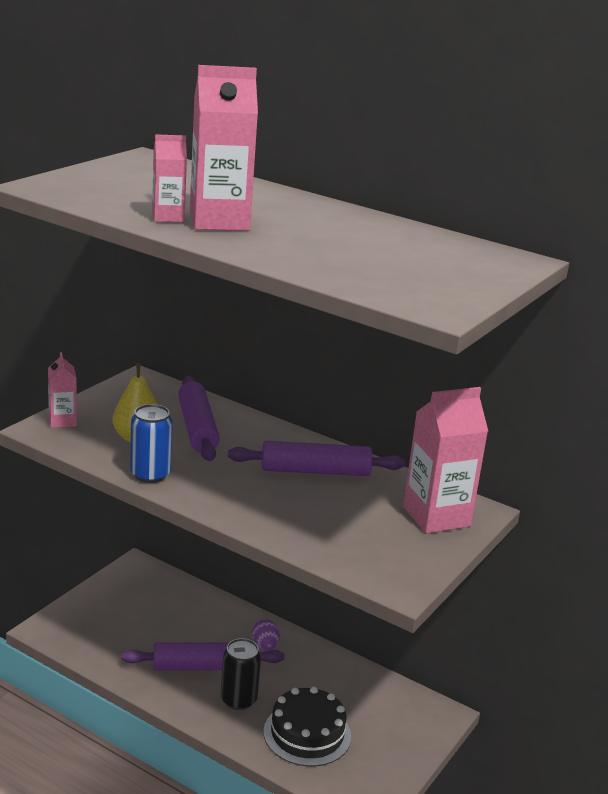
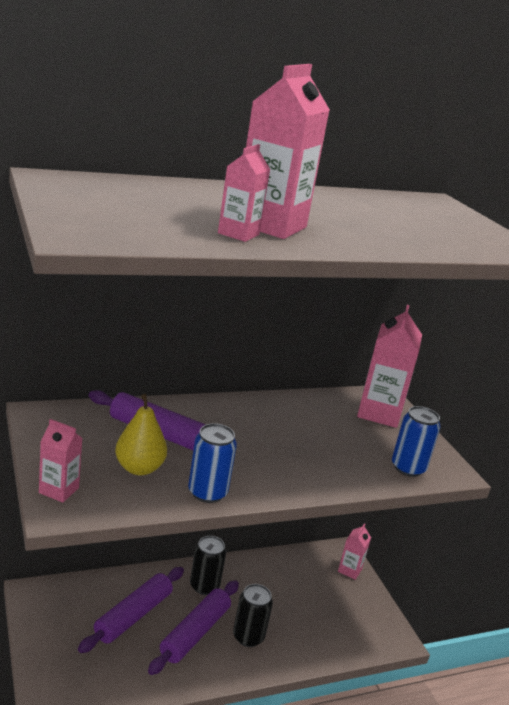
camera: 55 degrees left, 0 degrees up
(265, 646) = (204, 586): purple egg -> black can
(307, 734) = (311, 624): black cake -> none
(315, 471) = (279, 421): purple rolling pin -> purple rolling pin (133, 616)
(358, 558) = (408, 468): none -> blue can
(422, 731) = (349, 570): none -> pink carton

